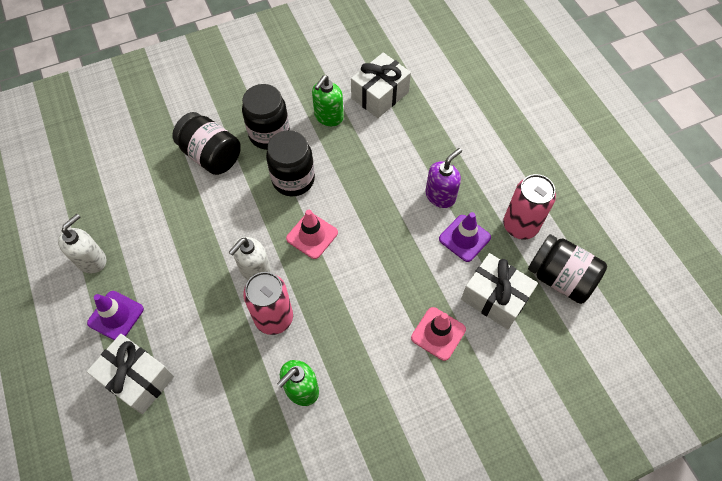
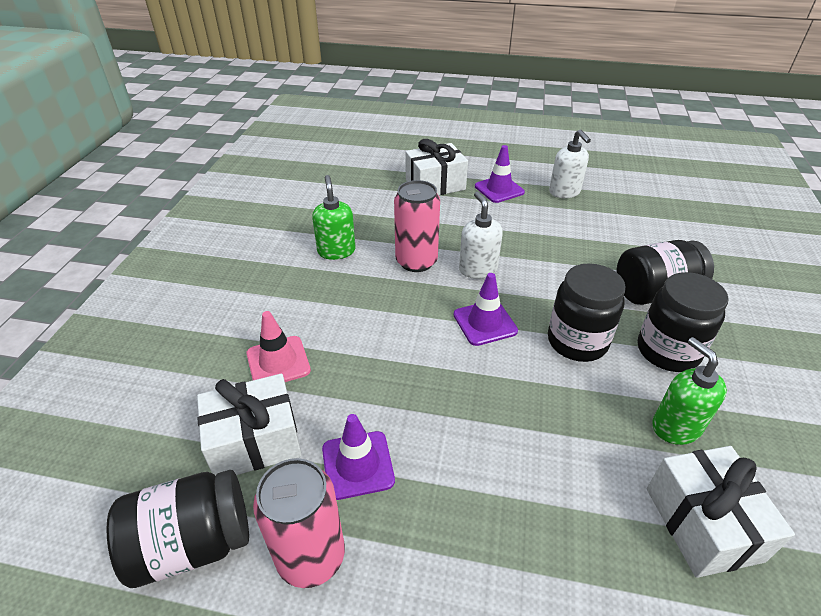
camera: 125 degrees right, 20 degrees down
(312, 235) = (485, 323): pink traffic cone -> purple traffic cone
(440, 196) = (445, 481): purple soap dispenser -> none

